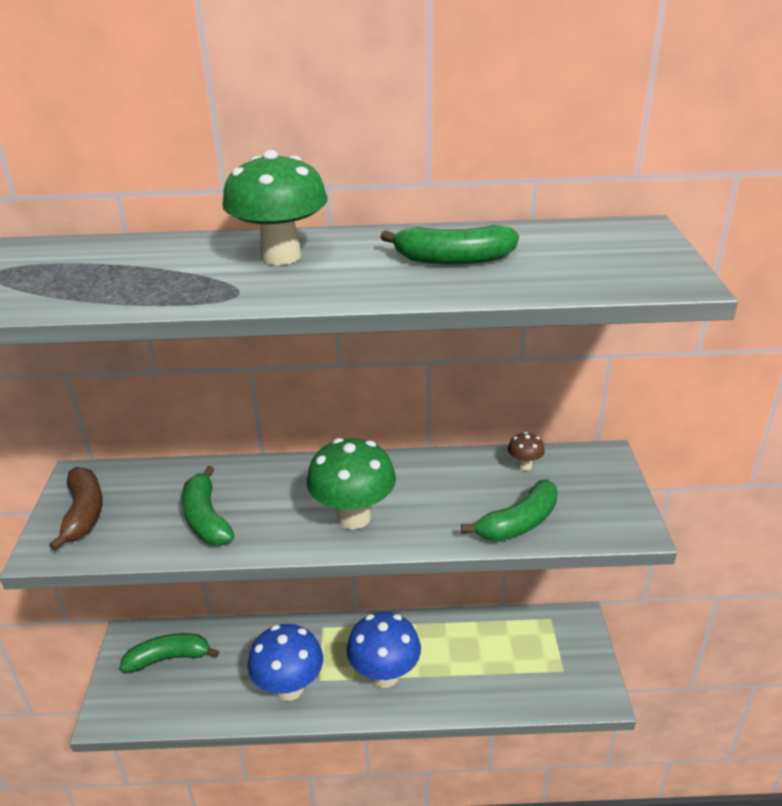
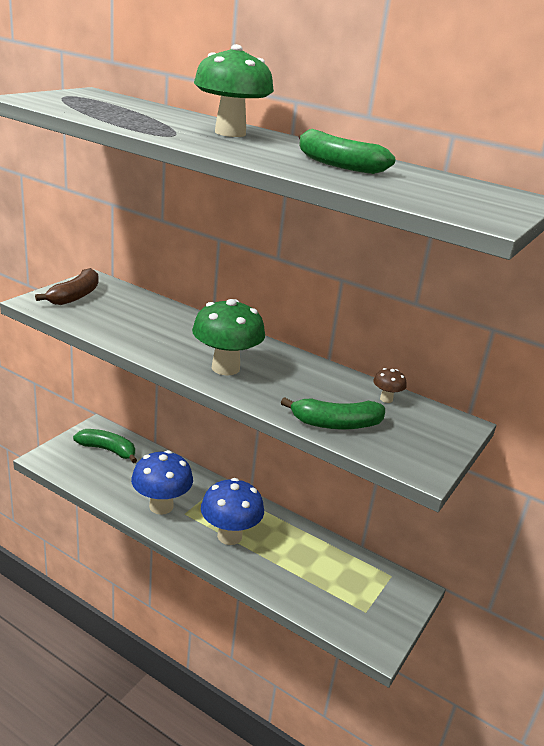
camera: 30 degrees right, 5 degrees down
(206, 518) = (136, 328): green banana -> none

